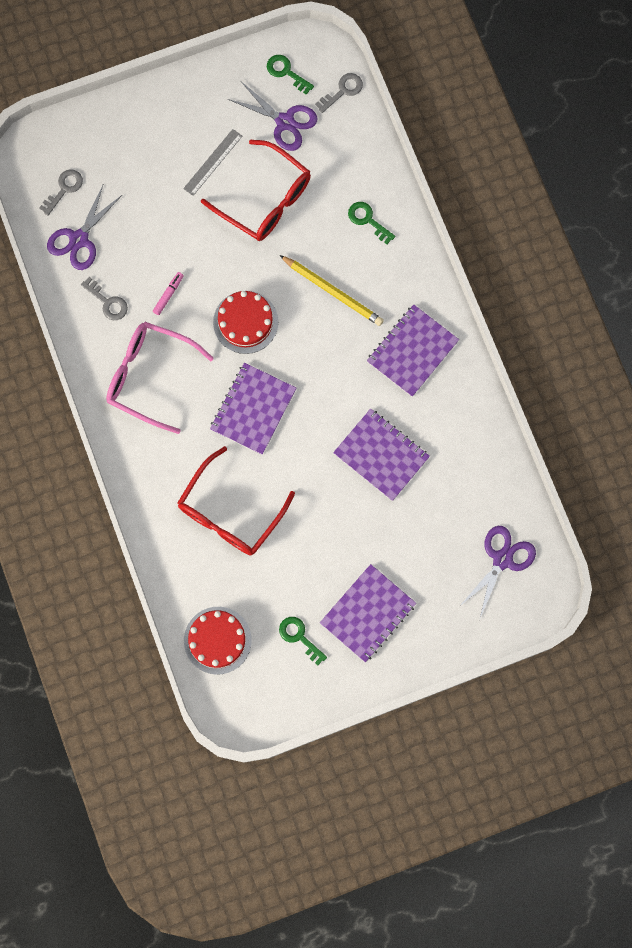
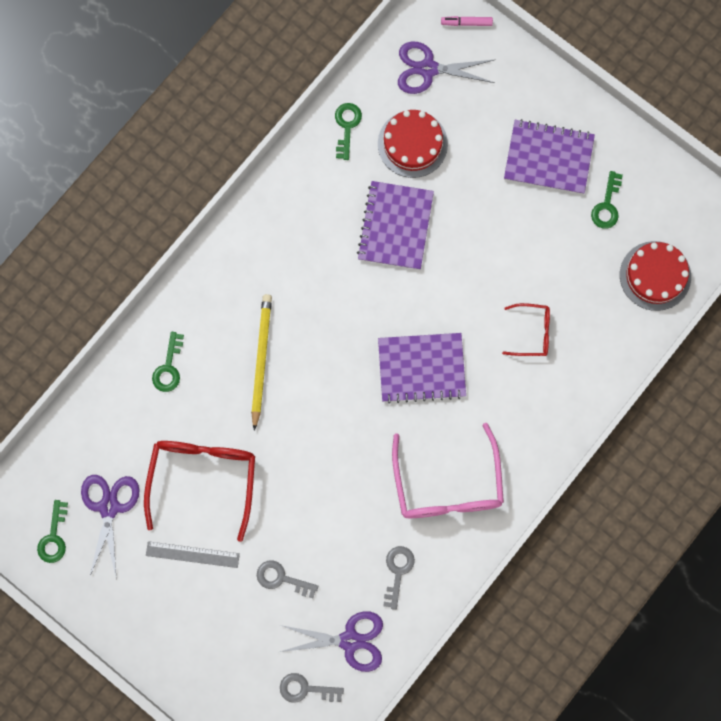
camera: 120 degrees left, 0 degrees up
(168, 295) = (355, 516): pink marker -> pink marker (466, 23)
(230, 512) = (532, 332): red glasses -> red glasses, size x0.51
(245, 322) = (340, 425): red cake -> red cake (412, 144)
(342, 91) = (44, 468): grey key -> grey key (281, 578)
(412, 351) = (278, 253): purple notebook -> none
(489, 464) = (347, 126): none -> green key

